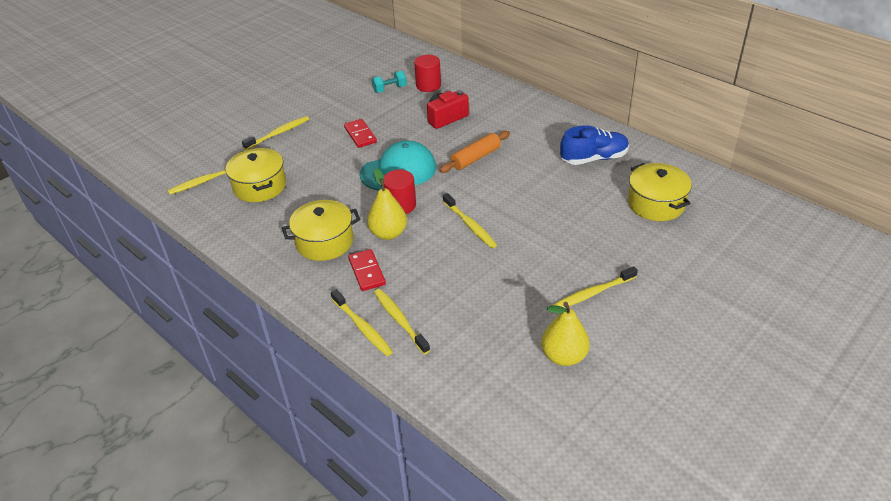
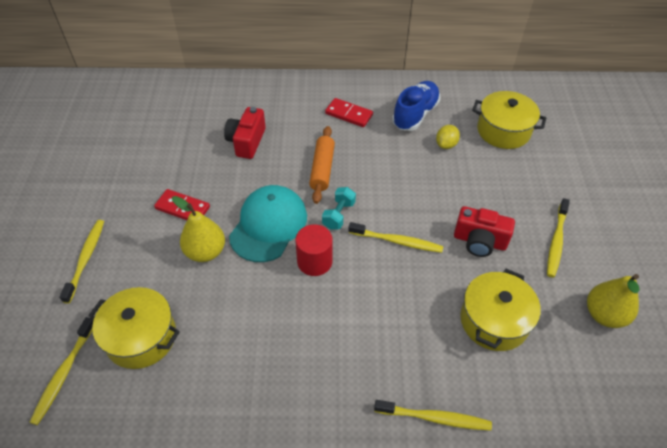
camera: 45 degrees left, 10 degrees up
(324, 242) = (290, 353): yellow pot -> yellow pot (494, 321)
(367, 272) = (368, 355): red domino -> red domino (349, 114)
(388, 233) = (339, 299): yellow pear -> yellow pear (205, 252)
(390, 89) = (152, 139): turquoise dumbbell -> turquoise dumbbell (338, 215)
(400, 320) = (456, 383): yellow toothbrush -> none
(428, 85) = (188, 115): red cylinder -> none
(530, 258) = (479, 241): none -> red camera
(591, 189) = (446, 145): none -> yellow lemon

